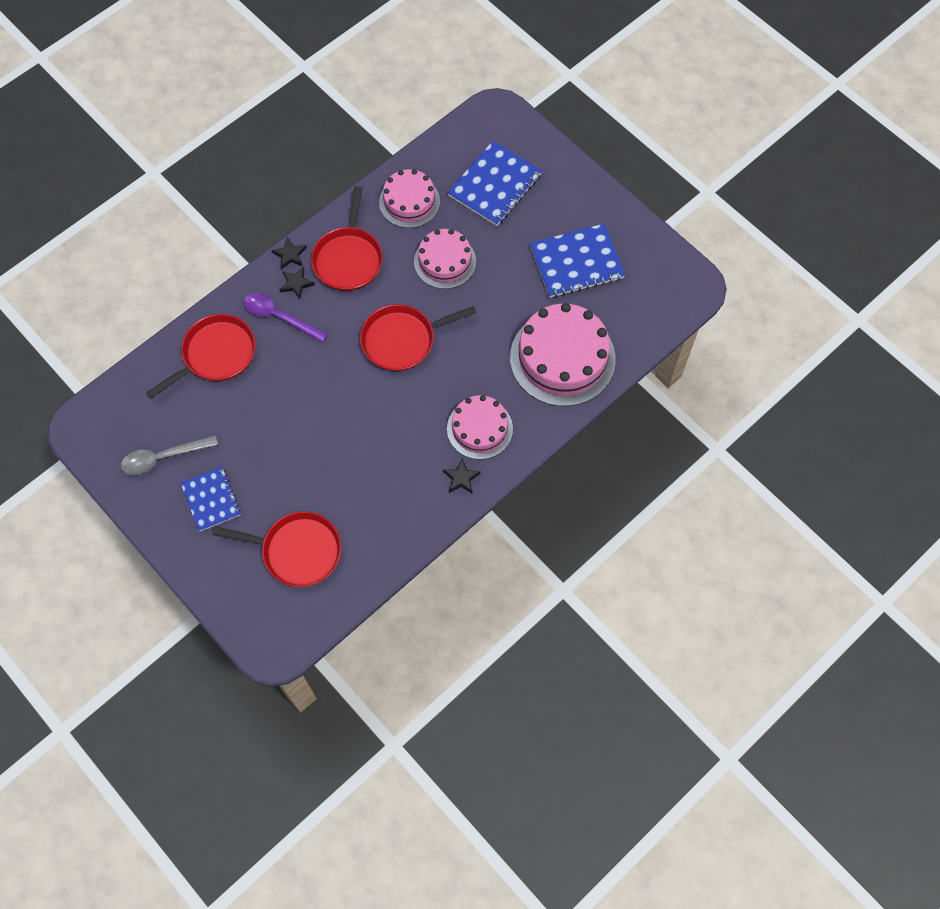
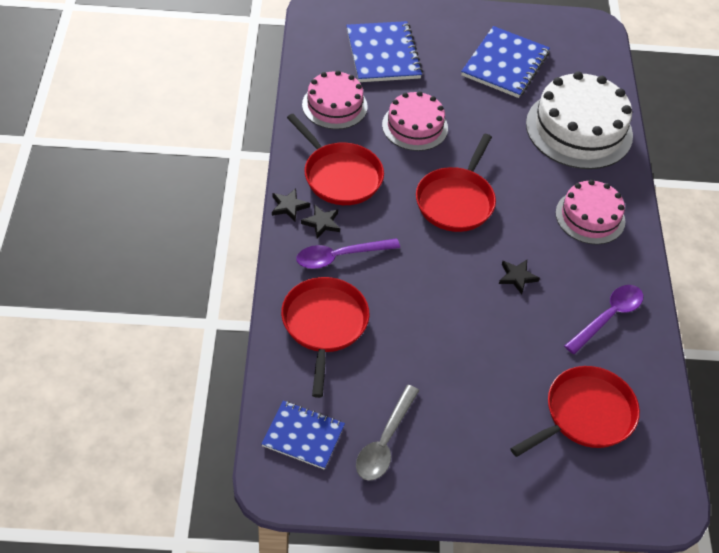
camera: 50 degrees left, 15 degrees down
(211, 499) = (468, 438): blue notebook -> blue notebook (303, 436)
(396, 505) = (608, 317): none -> purple spoon
(461, 478) = (624, 260): black star -> black star (517, 277)
(562, 358) = (579, 129): pink cake -> white cake

